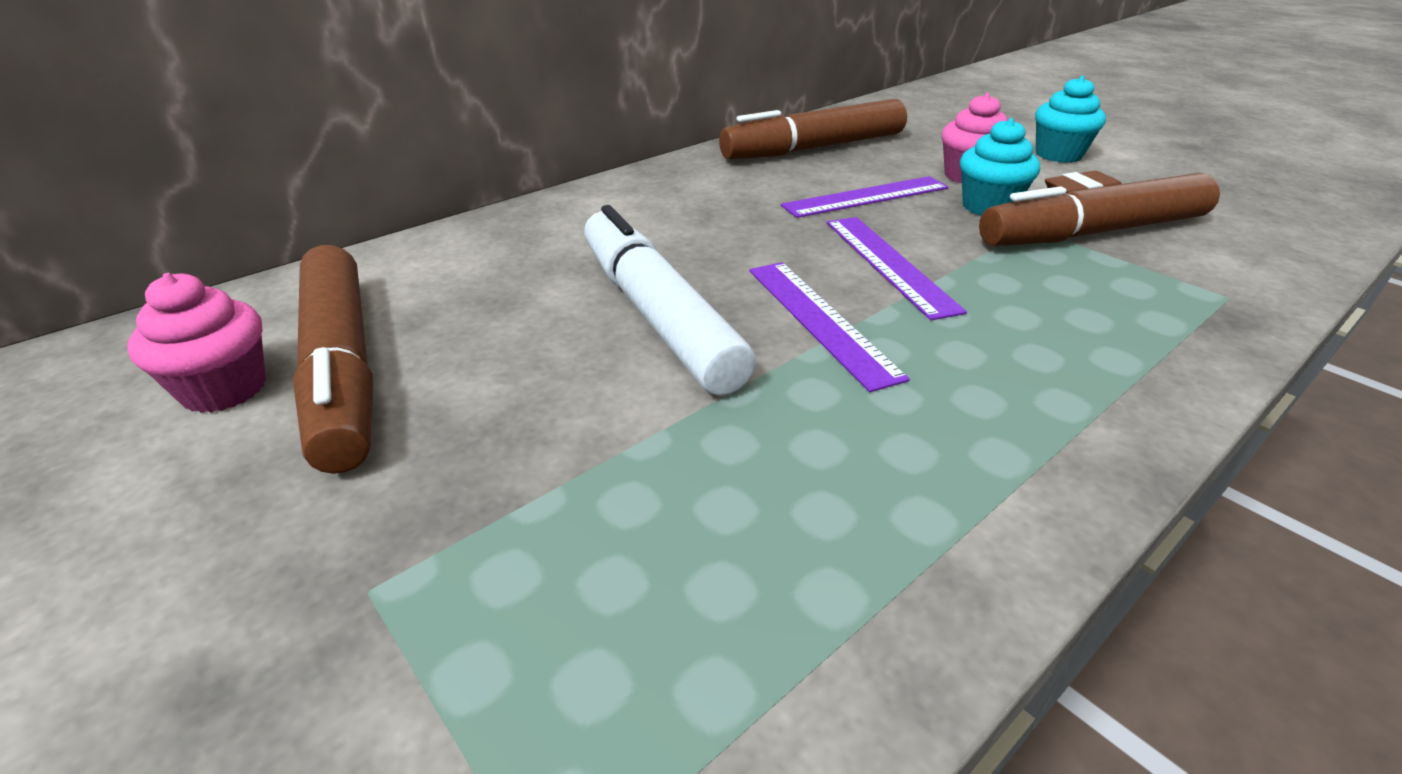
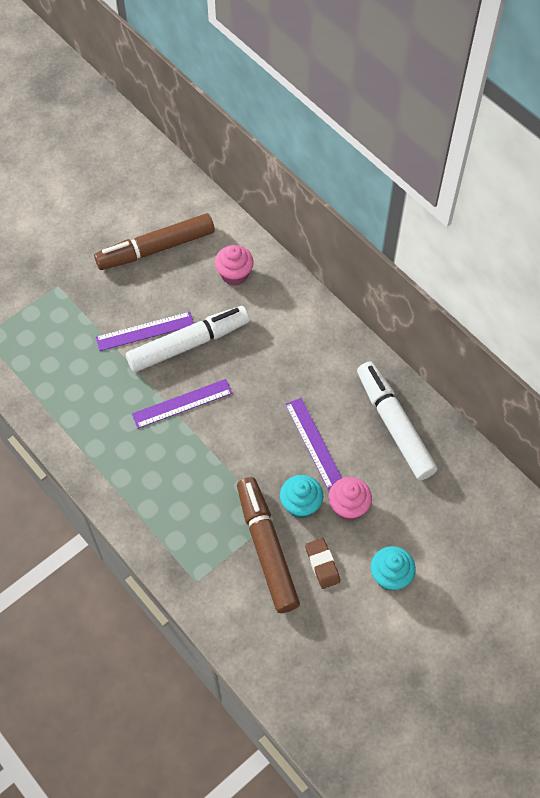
camera: 90 degrees right, 25 degrees up
(224, 389) = (146, 219): pink cupcake -> pink cupcake (234, 274)
(814, 148) = (394, 425): brown marker -> white marker
(889, 264) = (232, 439): purple ruler -> purple ruler (145, 331)

